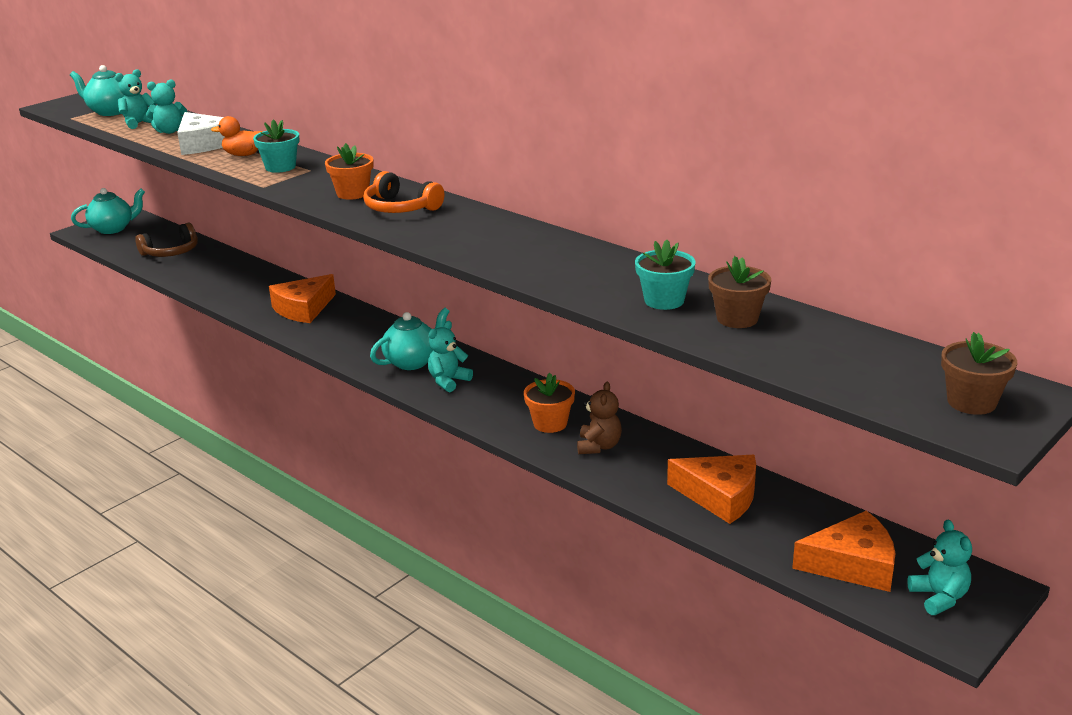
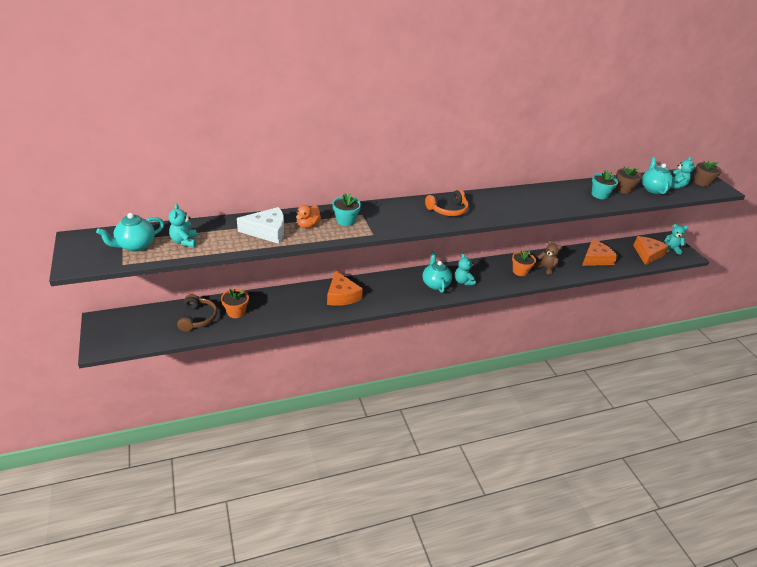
camera: 65 degrees left, 10 degrees up
(113, 229) = (118, 332): turquoise teapot -> turquoise teapot (653, 189)
(170, 131) = (222, 235): turquoise teddy bear -> turquoise teddy bear (675, 186)
(352, 193) = (413, 214): orange flower pot -> orange flower pot (236, 312)

